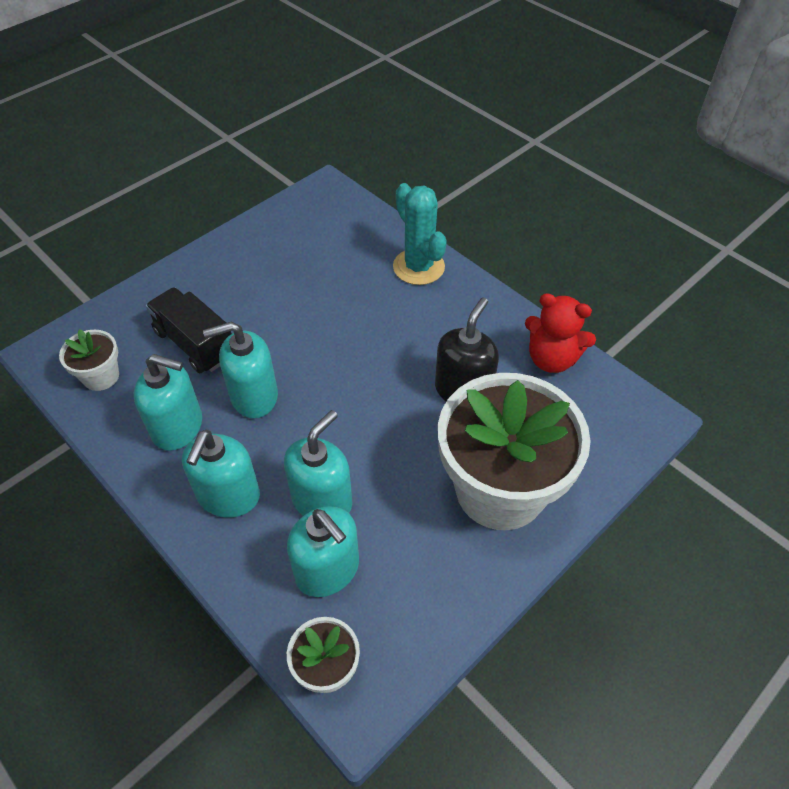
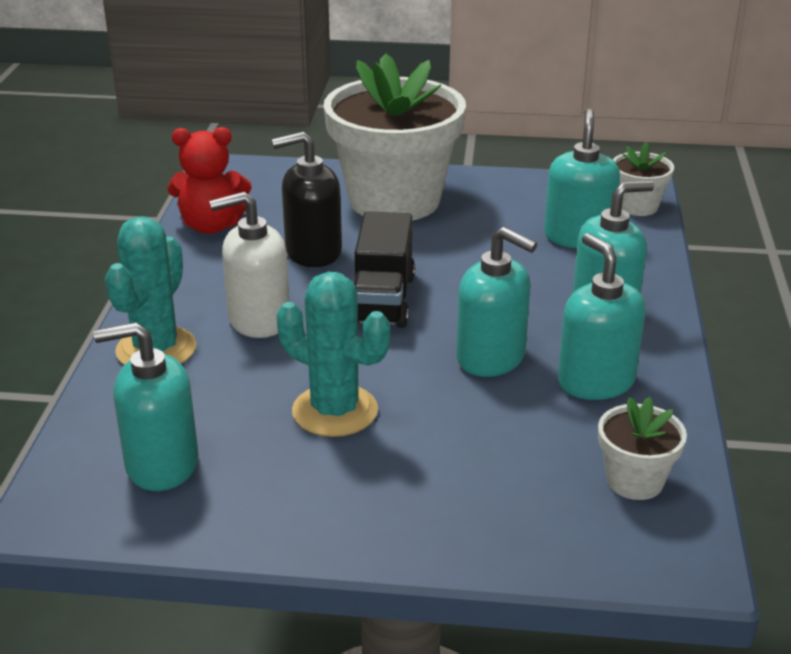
camera: 130 degrees left, 20 degrees down
(195, 344) = (489, 441): black truck -> black truck (382, 300)
(287, 303) = (335, 411): none -> turquoise cactus
(322, 500) = (530, 266): turquoise soap dispenser -> turquoise soap dispenser (161, 464)
(406, 320) = (258, 319): none -> white soap dispenser
(551, 359) = (211, 226): red teddy bear -> red teddy bear turned 105 degrees clockwise

